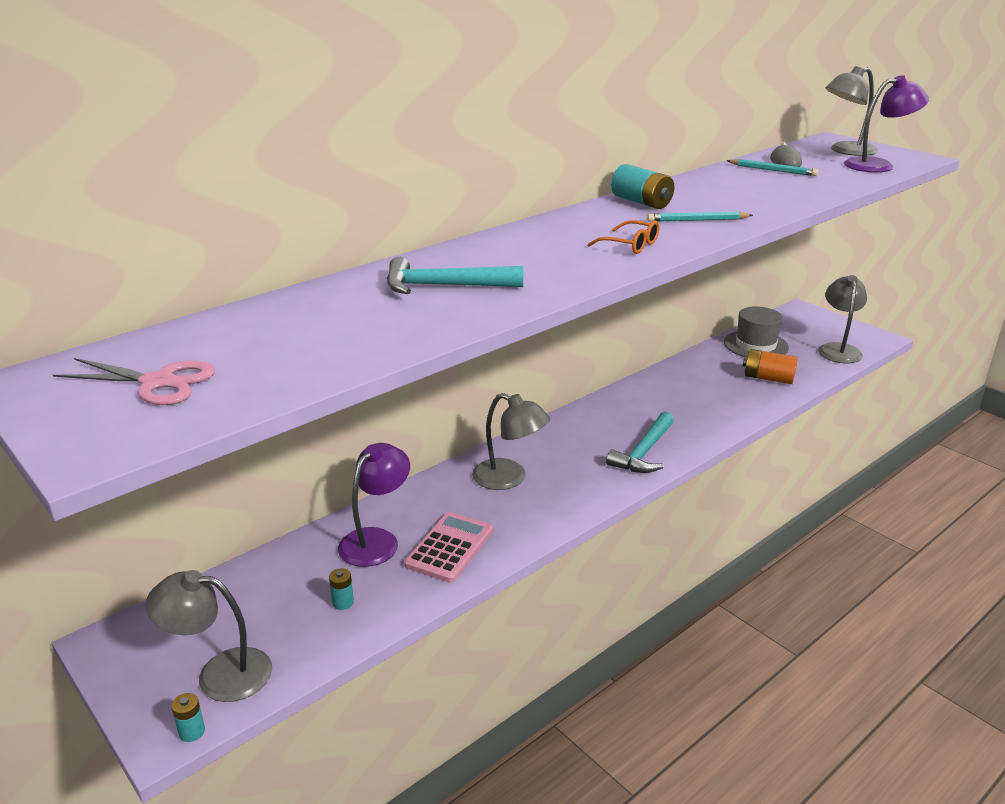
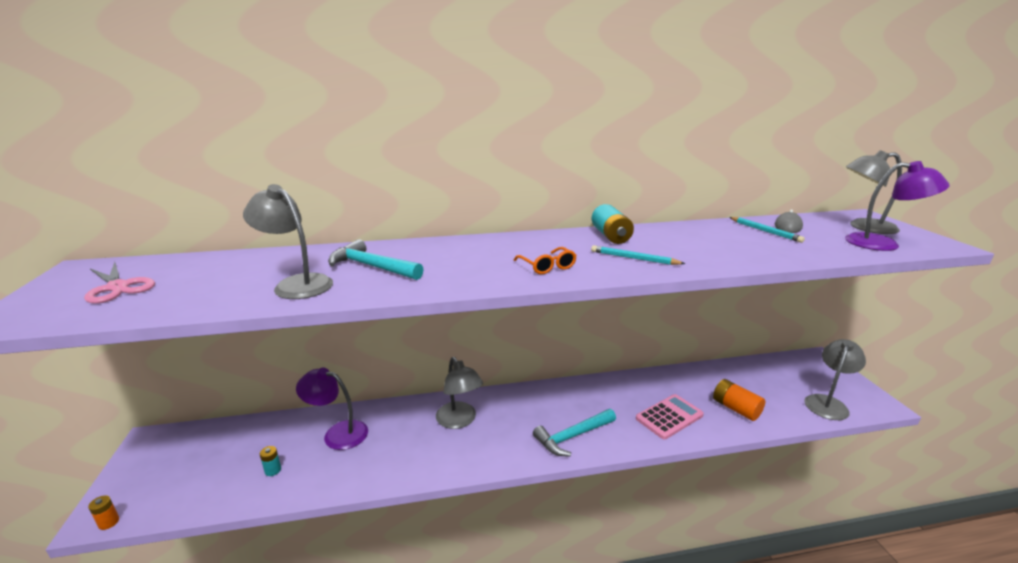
camera: 30 degrees right, 5 degrees down
(192, 732) = (109, 522): turquoise battery -> orange battery
(220, 673) = (165, 488): grey lamp -> grey lamp (296, 284)
(376, 540) = (338, 433): purple lamp -> purple lamp turned 135 degrees counterclockwise
(449, 547) = (370, 458): pink calculator -> pink calculator (669, 417)
(755, 345) = (749, 376): grey hat -> none

